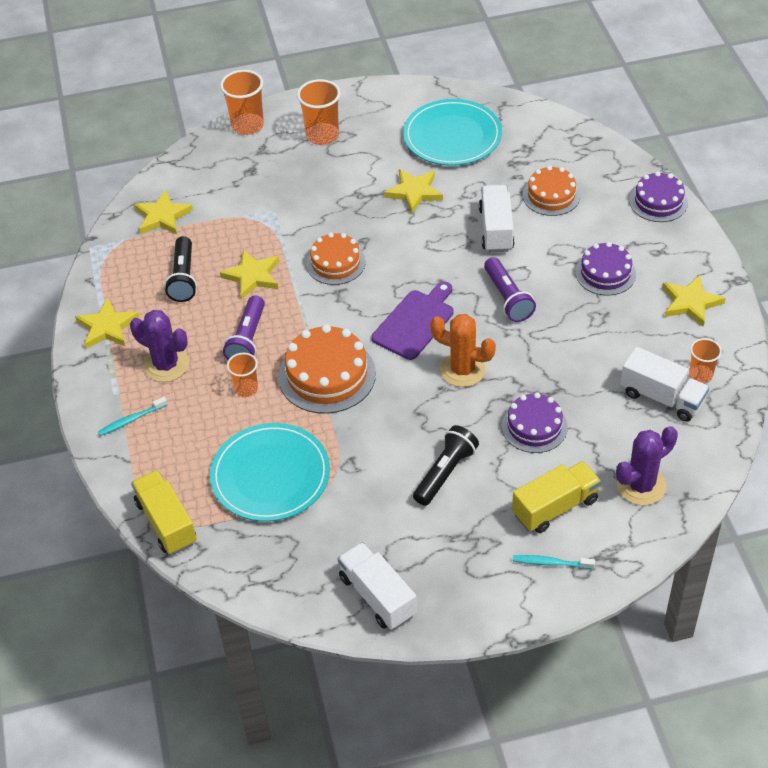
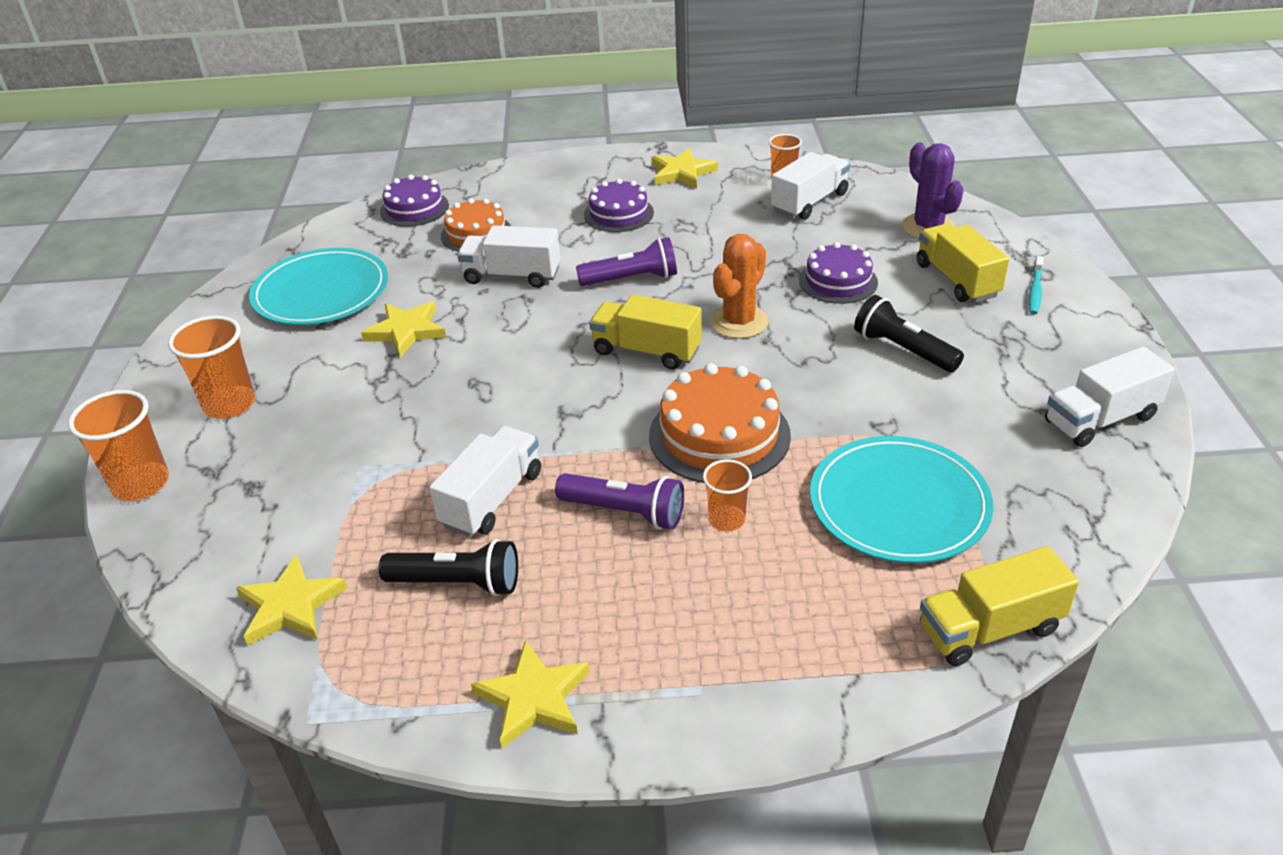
camera: 80 degrees left, 10 degrees down
(131, 420) = (766, 668): turquoise toothbrush -> none
(166, 365) = (652, 615): purple cactus -> none
(252, 276) = (492, 499): yellow star -> white truck
(335, 263) = (505, 411): orange cake -> none
(415, 322) = (646, 351): purple cutting board -> yellow truck
(658, 201) = (526, 172): purple cake -> purple cake (414, 208)

